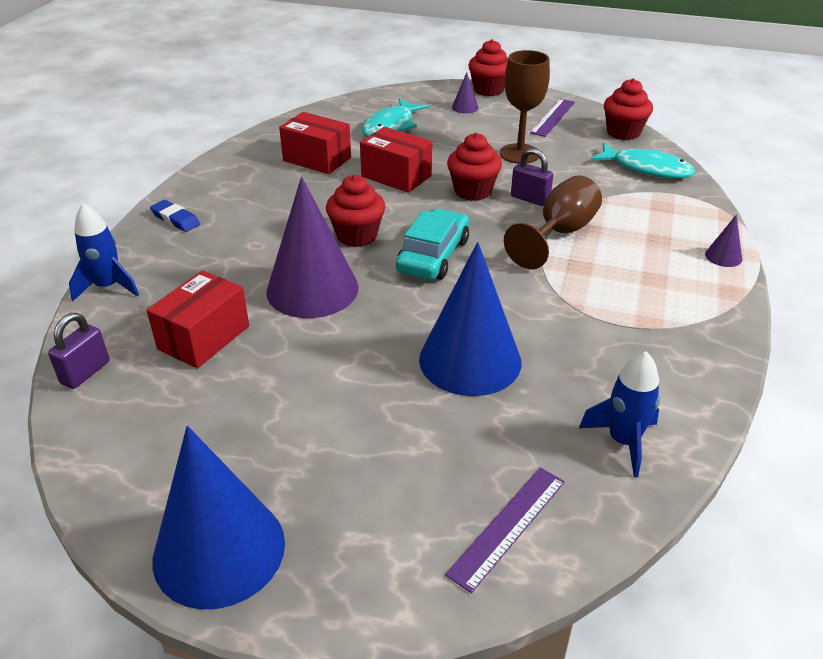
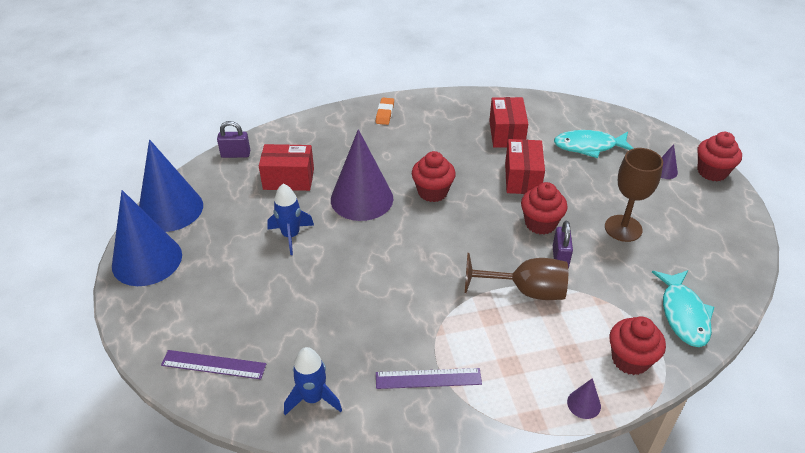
camera: 60 degrees right, 5 degrees up
(108, 287) = (305, 124): blue rocket -> blue rocket (291, 236)
(176, 219) = (385, 113): blue eraser -> orange eraser
(433, 256) = (440, 236): turquoise car -> none
(470, 360) = (343, 296): blue cone -> blue cone (170, 209)
(553, 117) = (709, 226): purple ruler -> purple ruler (428, 379)
(623, 132) = (734, 280): red cupcake -> red cupcake (630, 359)

